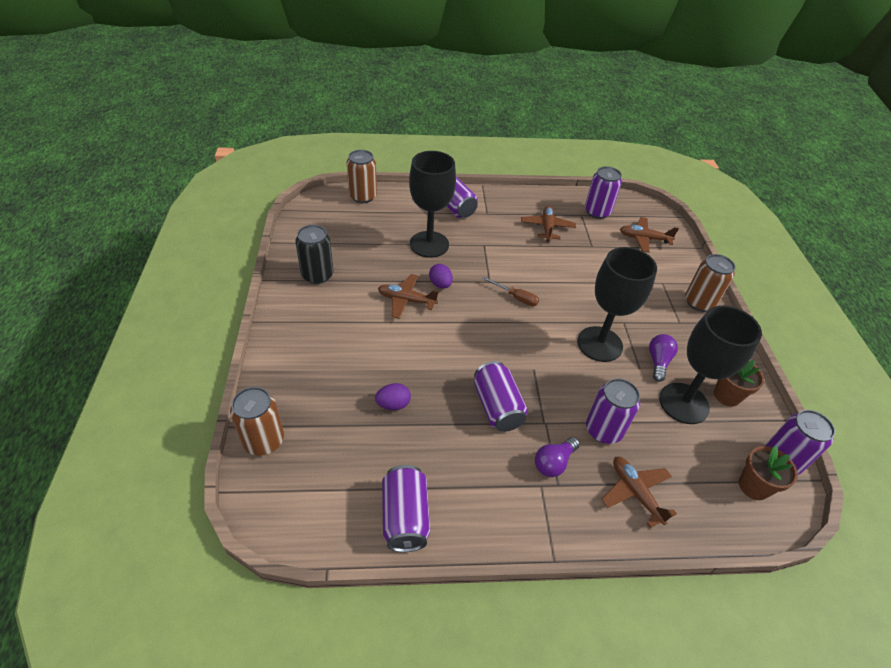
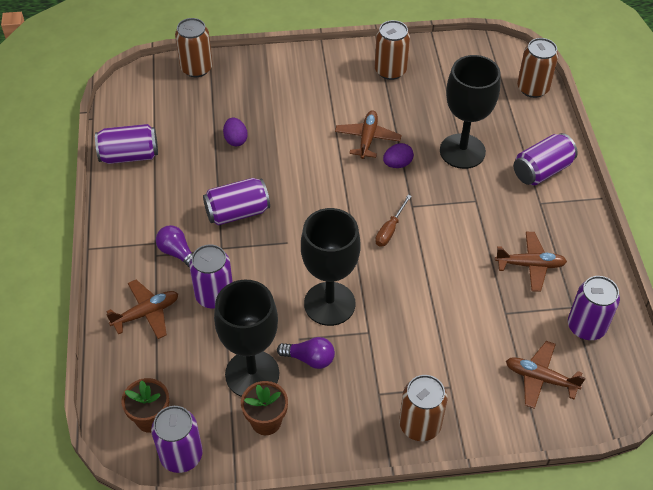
camera: 90 degrees right, 5 degrees up
(317, 275) = (390, 71): black can -> brown can
(644, 239) = (540, 378): brown plane -> brown plane turned 75 degrees counterclockwise

